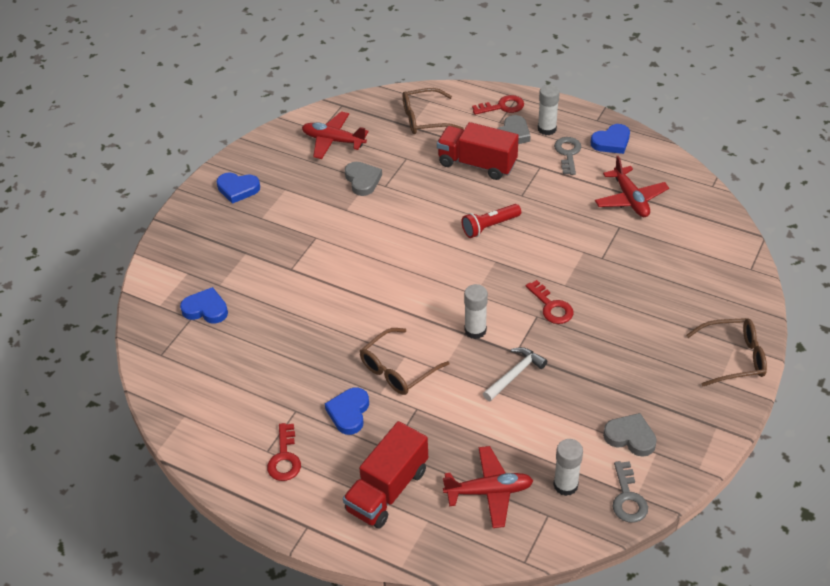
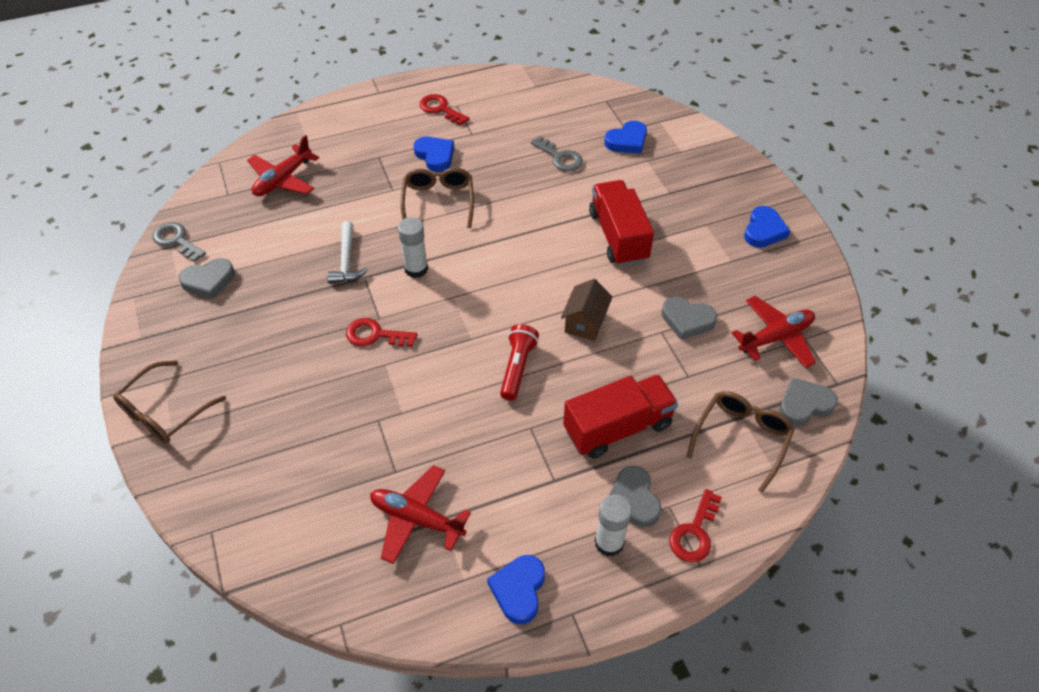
camera: 130 degrees right, 5 degrees up
(238, 189) = (764, 230): blue heart -> blue heart turned 150 degrees clockwise
(372, 109) = (804, 405): none -> grey heart
(387, 490) = (352, 137): red truck -> red truck (618, 236)
(418, 220) = (585, 322): none -> brown house
(565, 485) = (231, 218): white glue stick -> none
(568, 153) = (547, 526): grey key -> grey key (560, 157)

